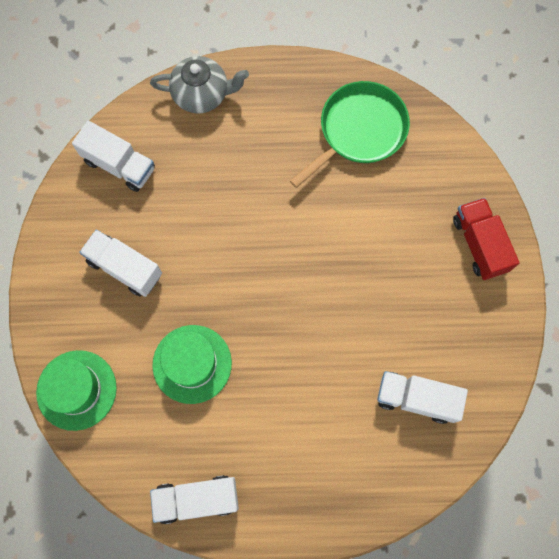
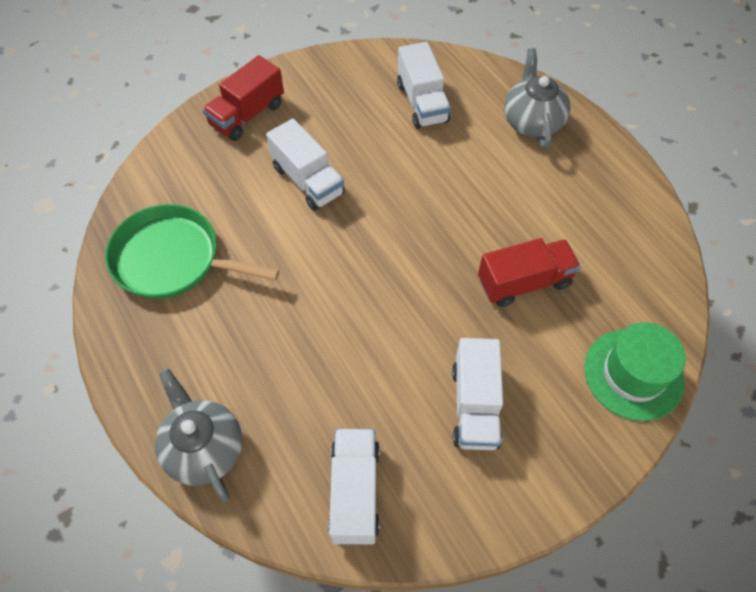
camera: 120 degrees left, 15 degrees down
(192, 364) = (524, 282): green hat -> red truck
(197, 499) = (634, 214): white truck -> white truck (308, 180)
(341, 483) = (532, 121): none -> grey teapot

